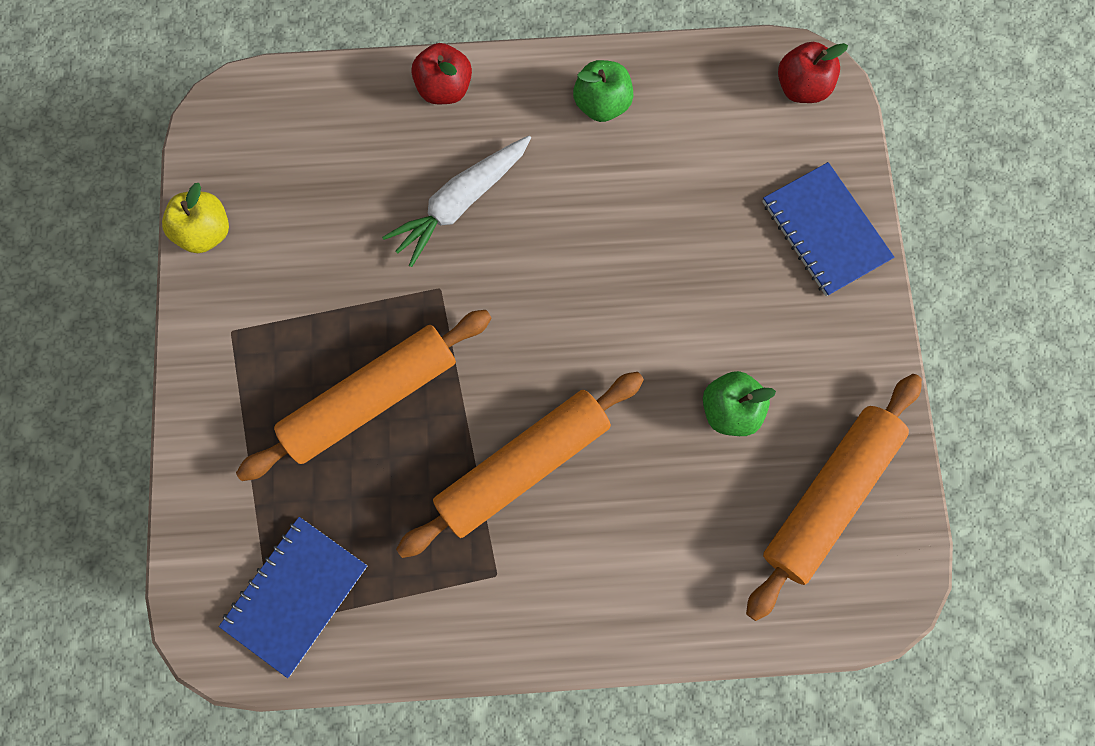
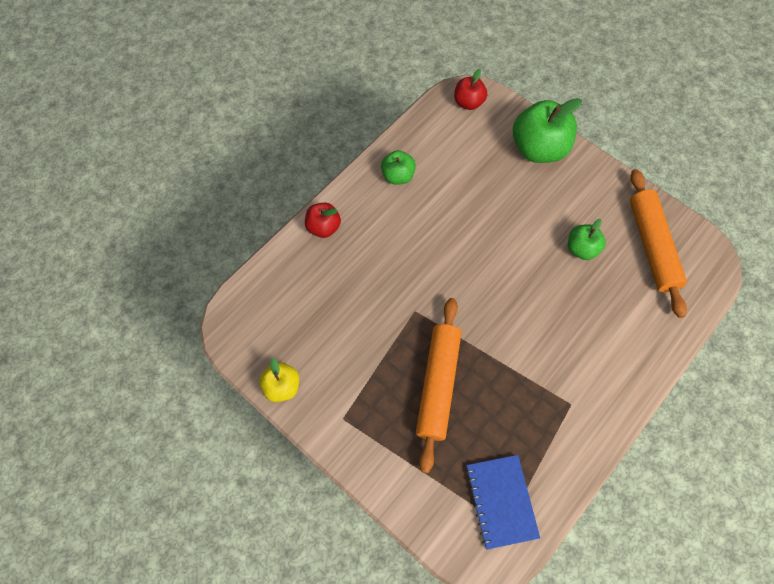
camera: 45 degrees left, 10 degrees down
(461, 203) = (384, 267): white carrot -> none
(523, 465) = (530, 349): orange rolling pin -> none
(824, 231) = (538, 148): blue notebook -> green apple

